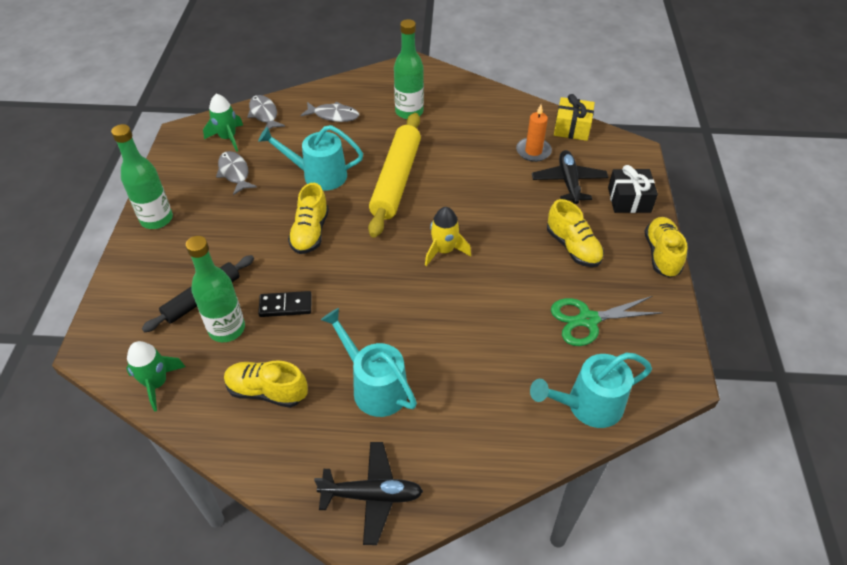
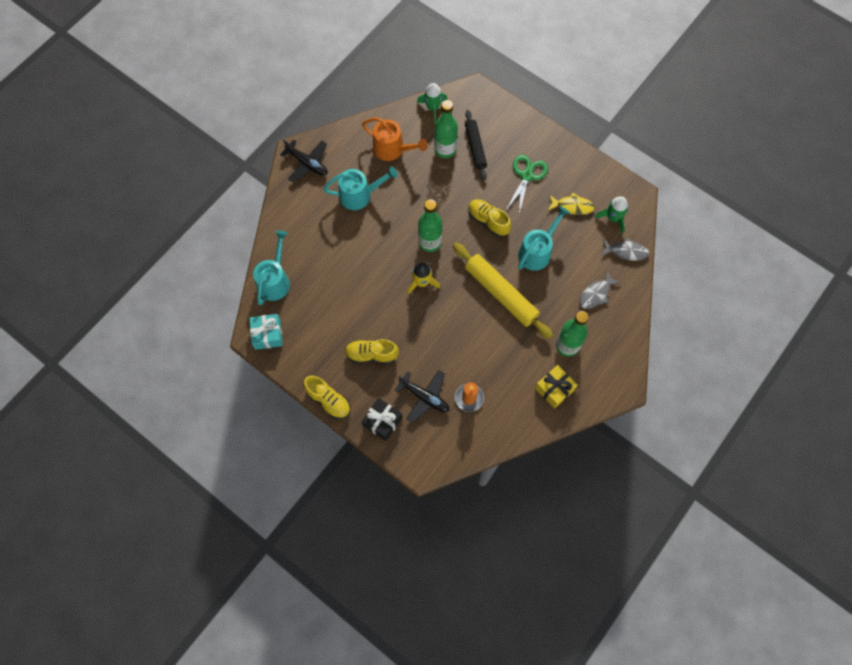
camera: 125 degrees right, 20 degrees up
(156, 219) = (556, 149): green bottle -> green bottle (430, 242)
(234, 173) = (572, 206): grey fish -> yellow fish
(267, 391) = (393, 150): yellow shoe -> orange watering can
(285, 305) = (441, 182): black domino -> none
(371, 495) = (307, 163): black plane -> black plane turned 90 degrees counterclockwise
(572, 128) = (474, 444): yellow gift -> yellow gift (554, 389)
(588, 320) = (319, 321): green scissors -> green scissors (526, 175)
(661, 363) = (268, 335): none -> turquoise gift

